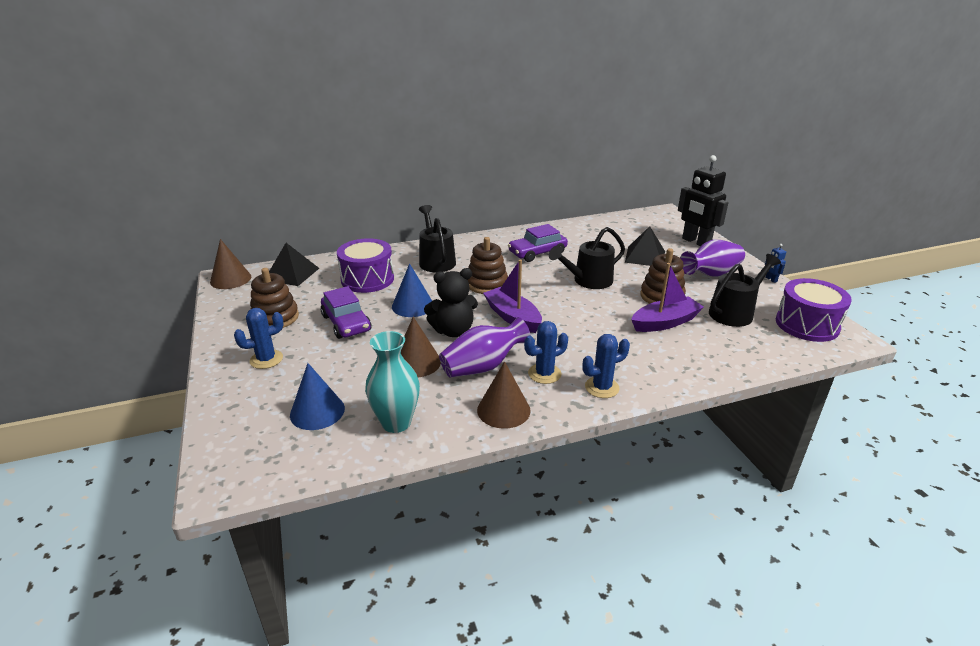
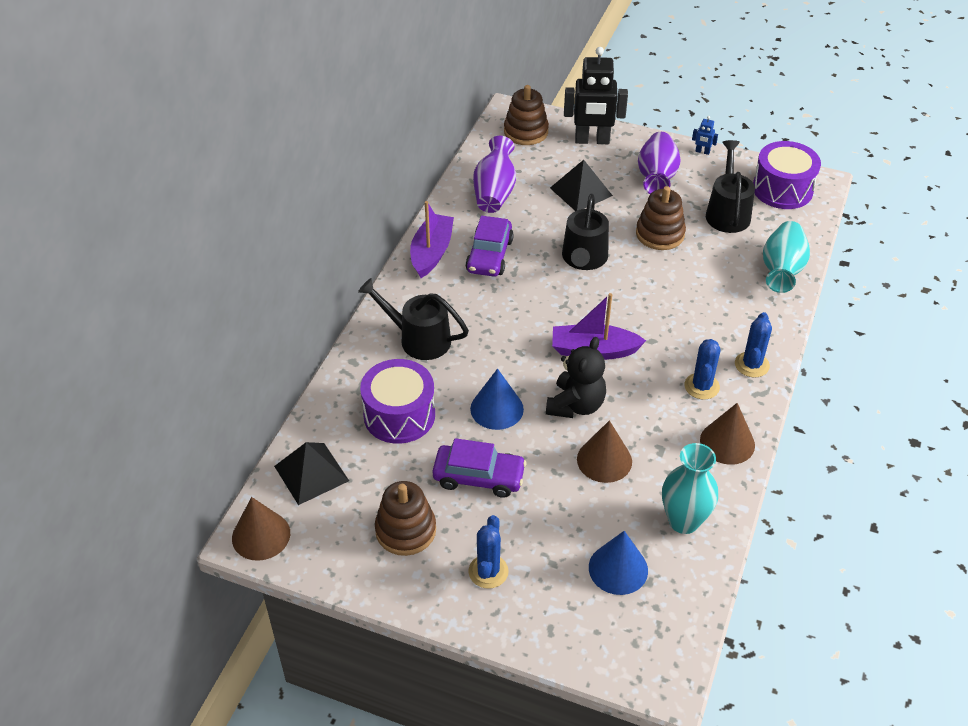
camera: 50 degrees left, 15 degrees up
(483, 367) = (654, 419): purple vase -> purple vase (494, 192)
(487, 284) = (512, 330): brown stacking toy -> brown stacking toy (526, 132)
(665, 322) = (700, 263): purple boat -> purple boat (431, 252)
(724, 360) = (781, 270): none -> turquoise vase

